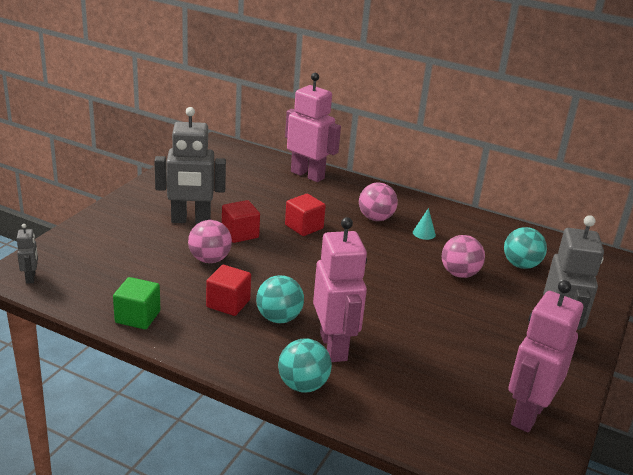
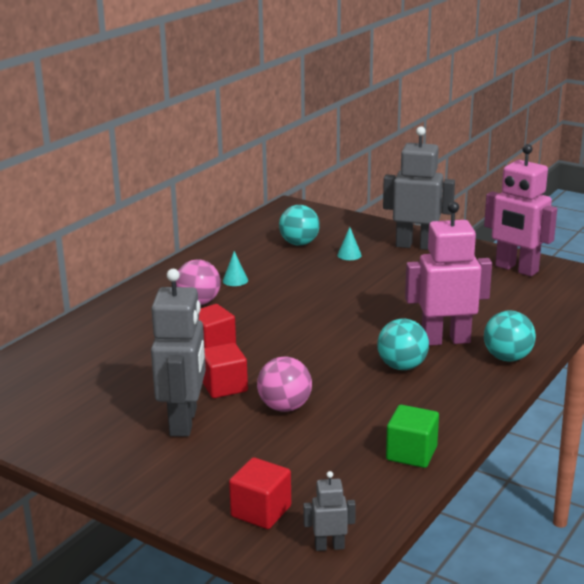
camera: 80 degrees left, 5 degrees down
(228, 303) = (378, 395): red cube -> red cube (261, 511)
(307, 175) = (75, 337): pink robot -> none
(459, 274) = (315, 271): pink ball -> none
(508, 294) = (349, 255): none -> turquoise cone

